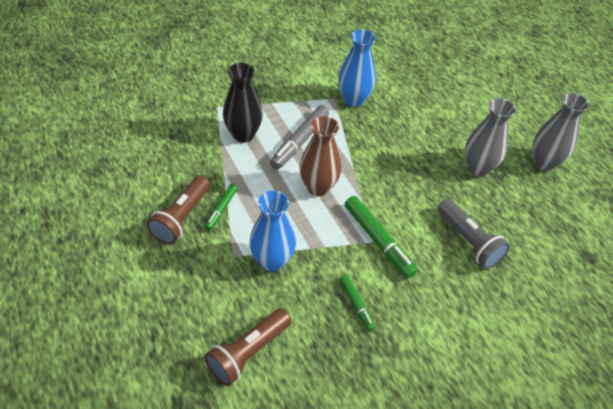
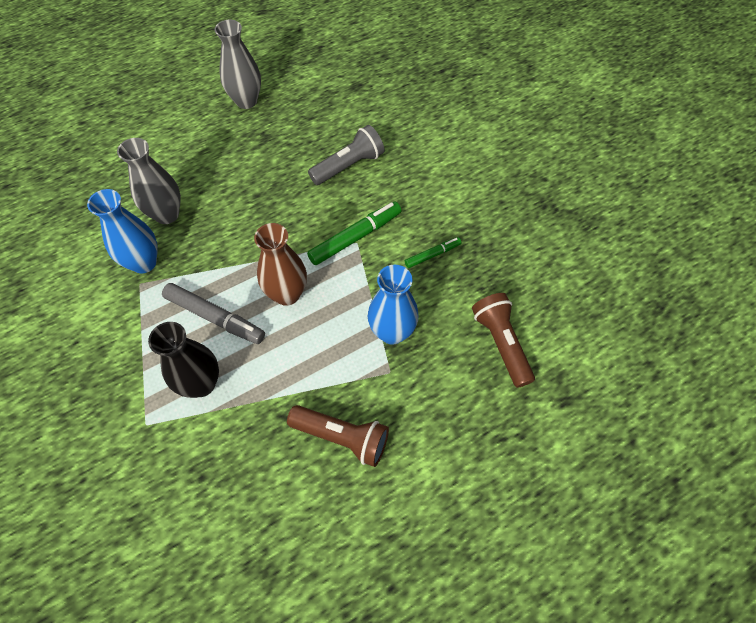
camera: 90 degrees left, 10 degrees up
(221, 209) = (326, 393): green marker -> none
(248, 352) = (501, 343): brown flashlight -> brown flashlight turned 150 degrees counterclockwise
(478, 168) = (255, 152): grey vase -> grey vase (167, 214)

